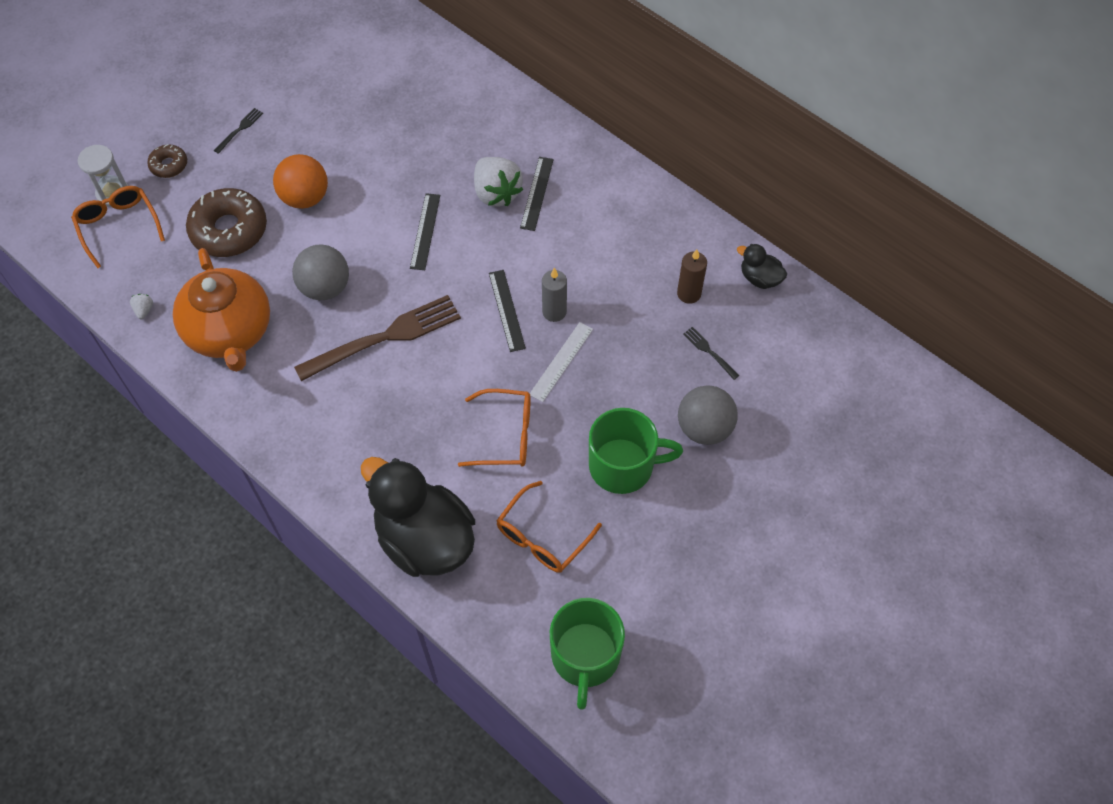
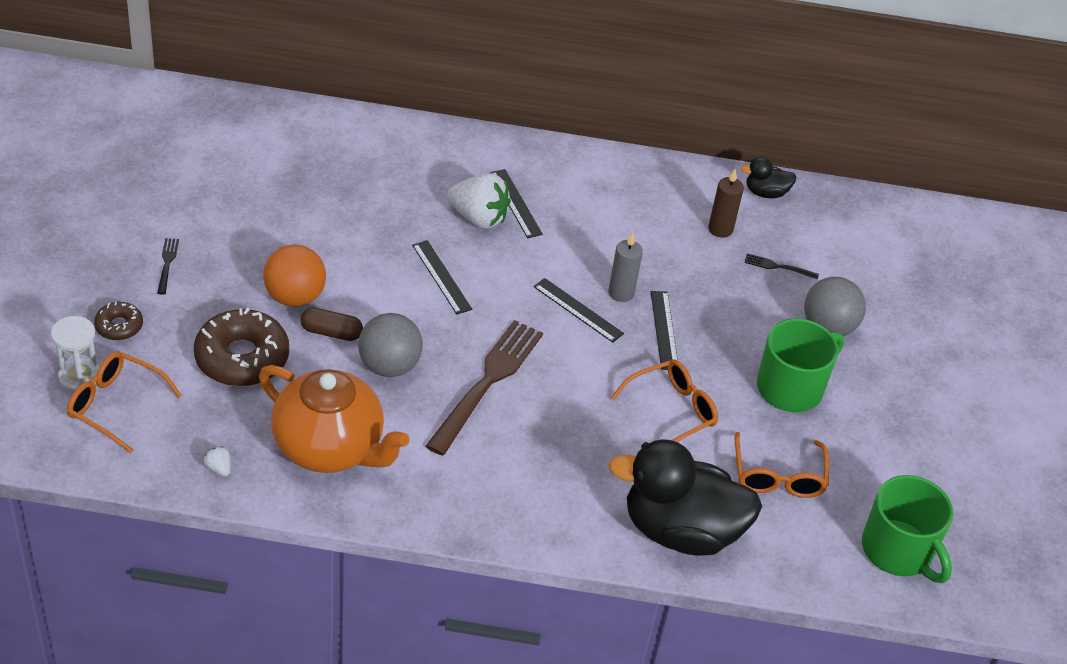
camera: 40 degrees left, 15 degrees down
(307, 239) = (331, 332): none -> brown capsule
(561, 361) = (664, 330): white ruler -> black ruler

